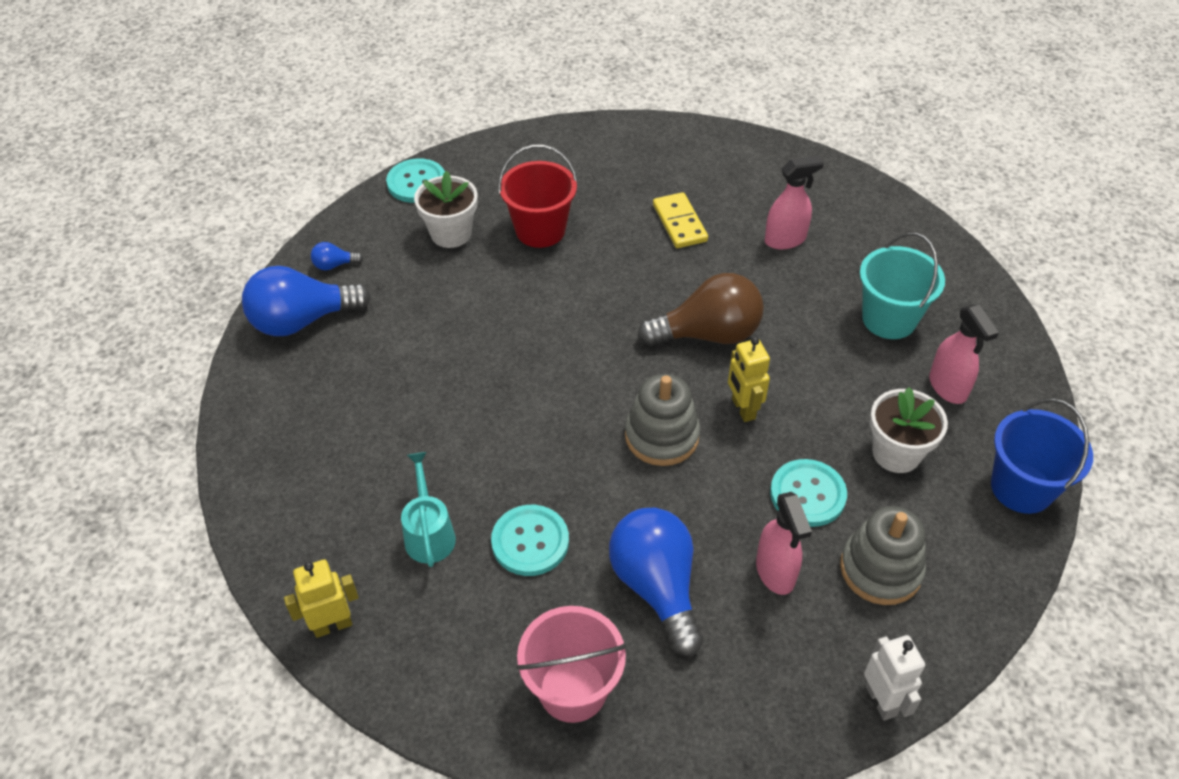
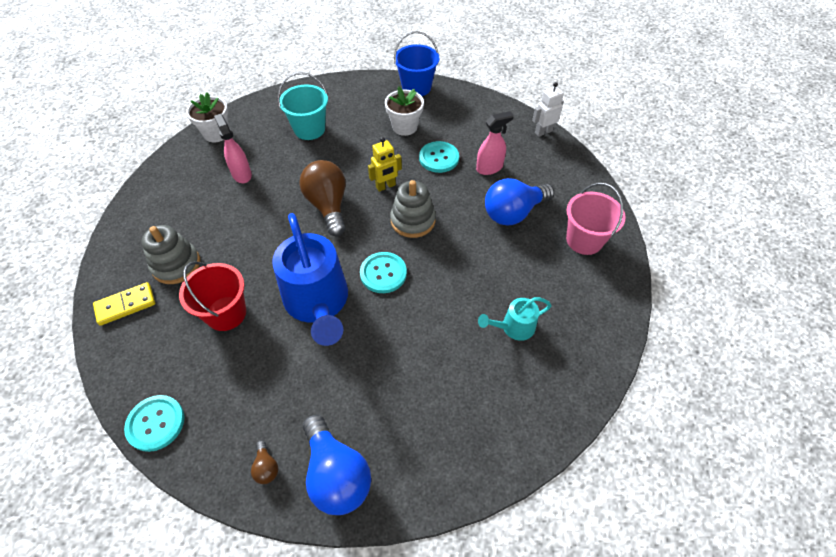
camera: 100 degrees left, 5 degrees up
(332, 625) = (594, 366): yellow robot -> none
(334, 265) = (266, 467): blue light bulb -> brown light bulb
(451, 233) = (227, 378): white flower pot -> white flower pot (216, 133)
(530, 541) = (503, 273): turquoise button -> turquoise button (383, 273)
(531, 315) = (318, 304): none -> blue watering can
(680, 223) = (222, 229): yellow domino -> yellow domino (126, 305)
(880, 569) = (476, 132): grey stacking toy -> grey stacking toy (176, 265)
(947, 387) = (357, 109): pink spray bottle -> none

